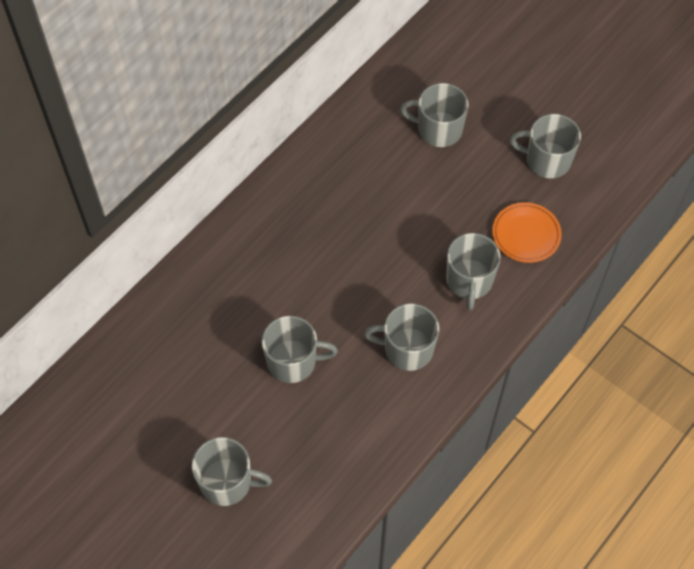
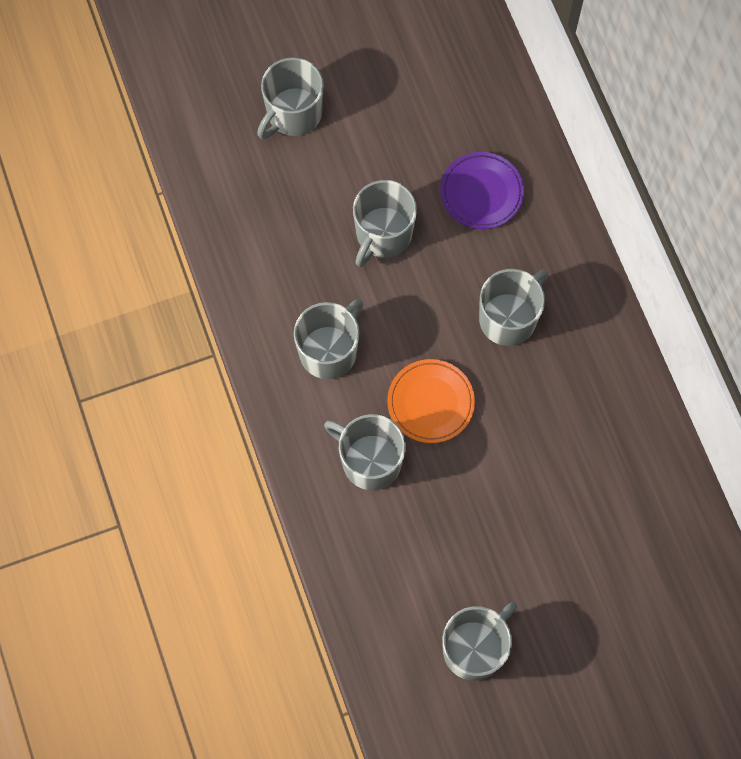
camera: 120 degrees right, 10 degrees up
(219, 313) = (481, 193): none -> purple plate
(438, 130) = (588, 548): grey mug -> grey mug (509, 318)
(526, 235) = (390, 559): orange plate -> orange plate (430, 403)

